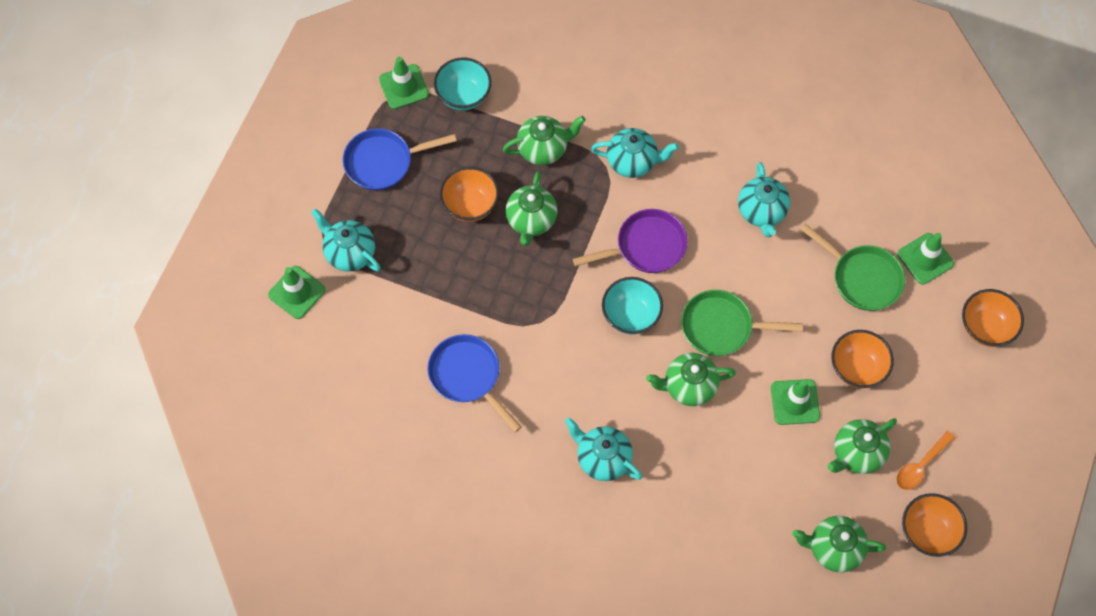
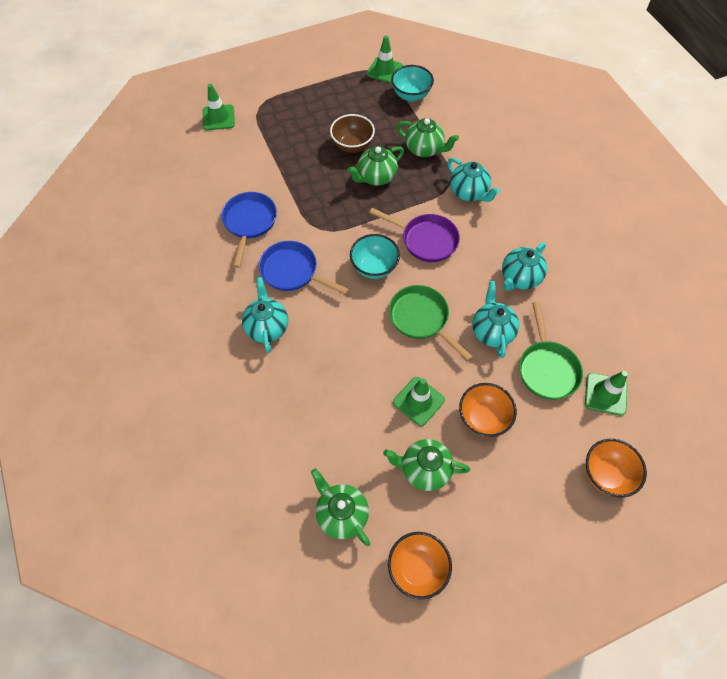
camera: 45 degrees right, 5 degrees down
(349, 253) = (265, 120): turquoise teapot -> turquoise teapot (492, 331)
(384, 162) = (333, 94): blue pan -> blue pan (293, 271)
(470, 205) = (352, 145): orange bowl -> brown bowl
(688, 386) = (363, 333): green teapot -> none
(920, 465) = (460, 519): orange spoon -> none

